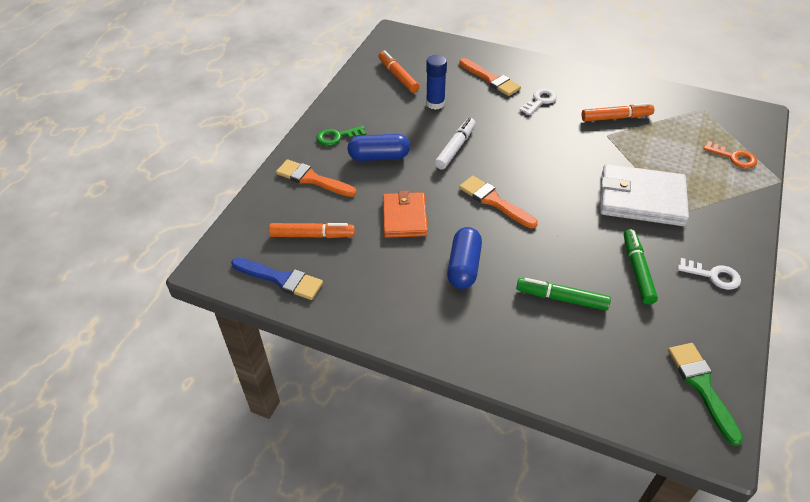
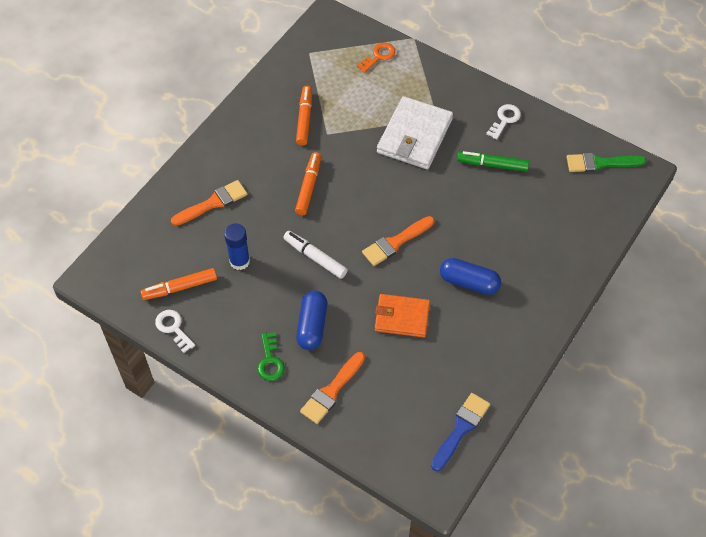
camera: 80 degrees left, 10 degrees up
(312, 235) = (410, 397): orange marker -> orange marker (308, 187)
(540, 101) = (262, 171): white key -> white key (173, 328)
(561, 298) = (513, 223): green marker -> none

